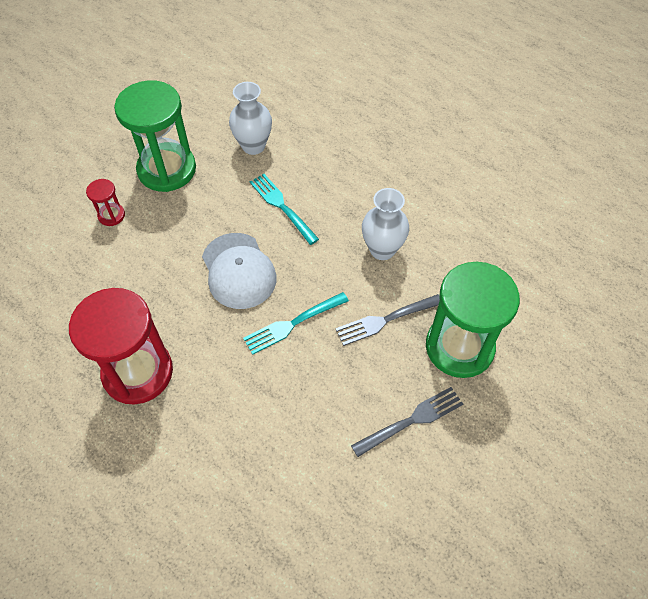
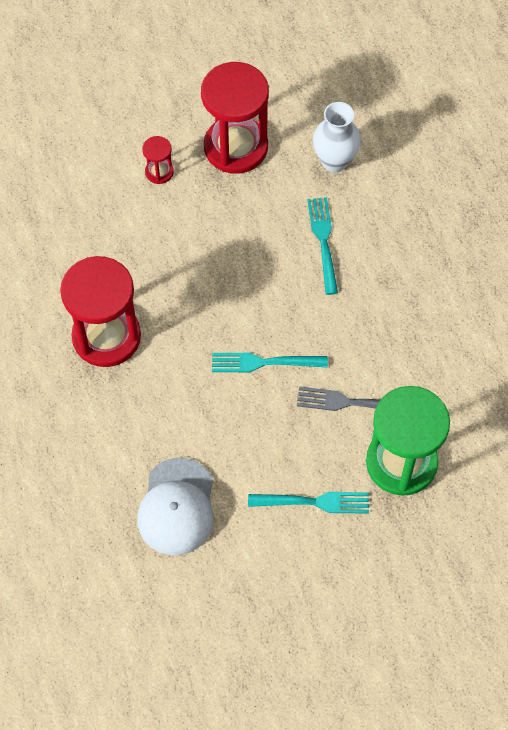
camera: 30 degrees right, 5 degrees up
(167, 169) = (236, 147): green hourglass -> red hourglass
(238, 271) = (244, 287): white cap -> white cap (177, 507)
(382, 249) = (392, 334): white vase -> none
(411, 421) = (313, 502): grey fork -> turquoise fork

